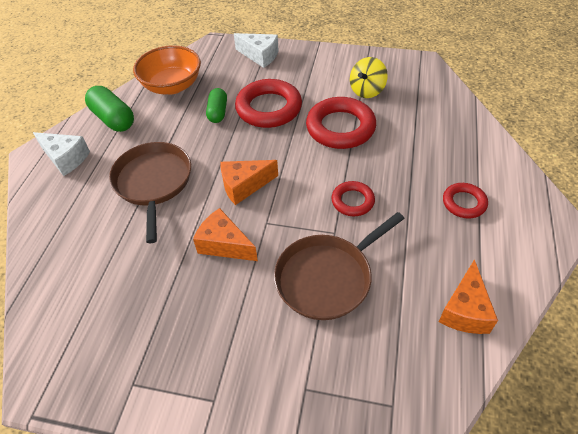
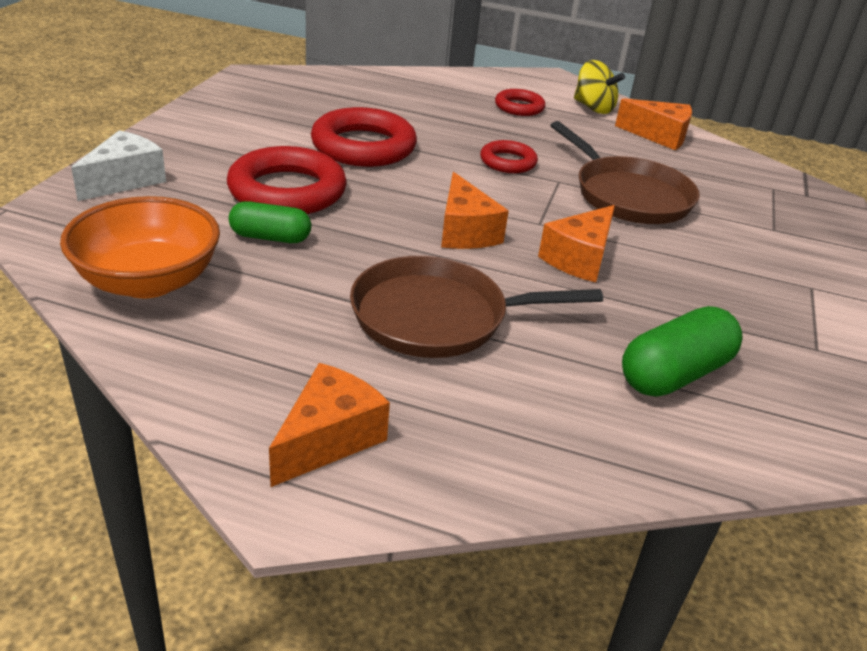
camera: 90 degrees left, 15 degrees down
(66, 158) = (329, 439): white cheese -> orange cheese
(113, 119) = (217, 365): green capsule -> green capsule (674, 374)
(367, 90) = (290, 117): yellow spinning top -> yellow spinning top (593, 108)

